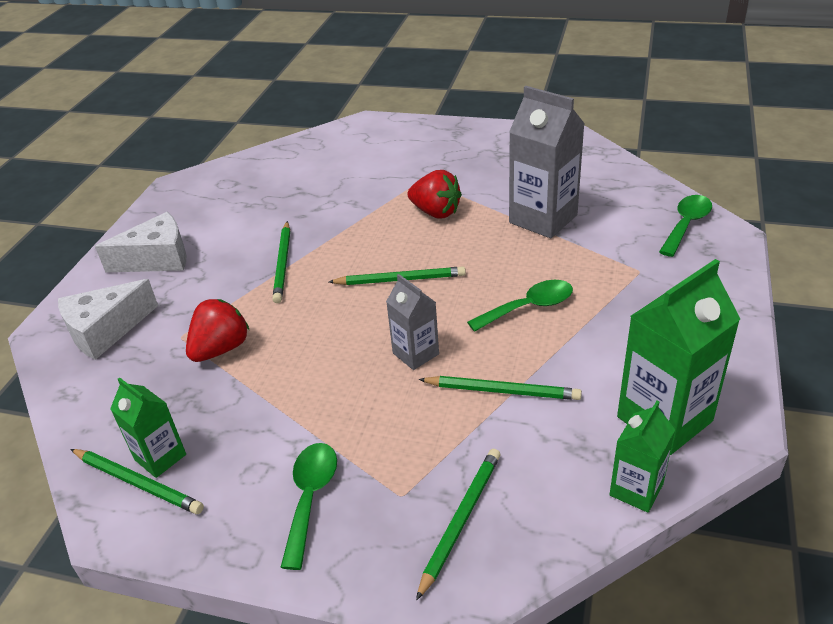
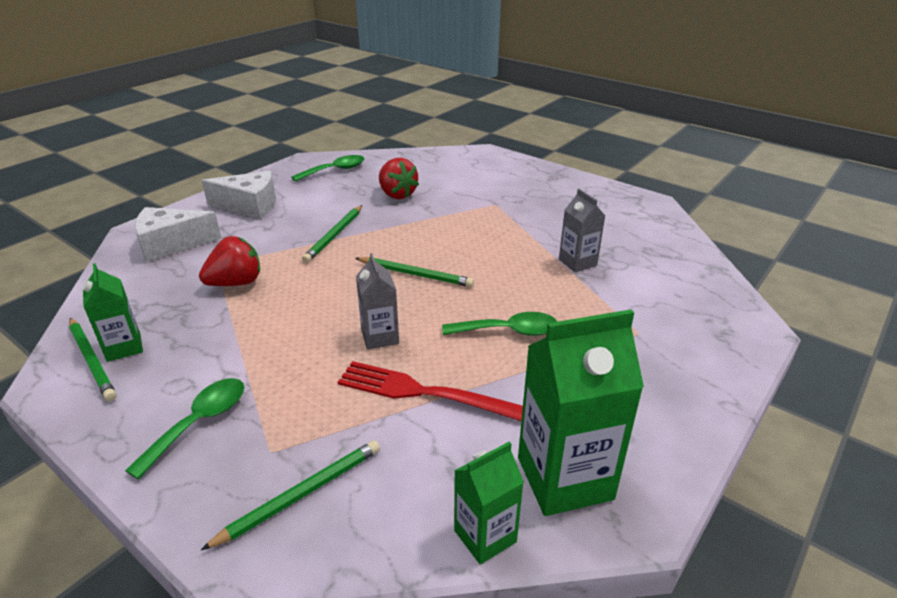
camera: 20 degrees right, 5 degrees down
(436, 212) = (487, 231): red strawberry -> red strawberry (397, 194)
(502, 391) = (429, 394): green pencil -> red fork
(543, 219) = (577, 262): grey carton -> grey carton, size x0.56
(686, 224) = (716, 306): green spoon -> green spoon (335, 170)

